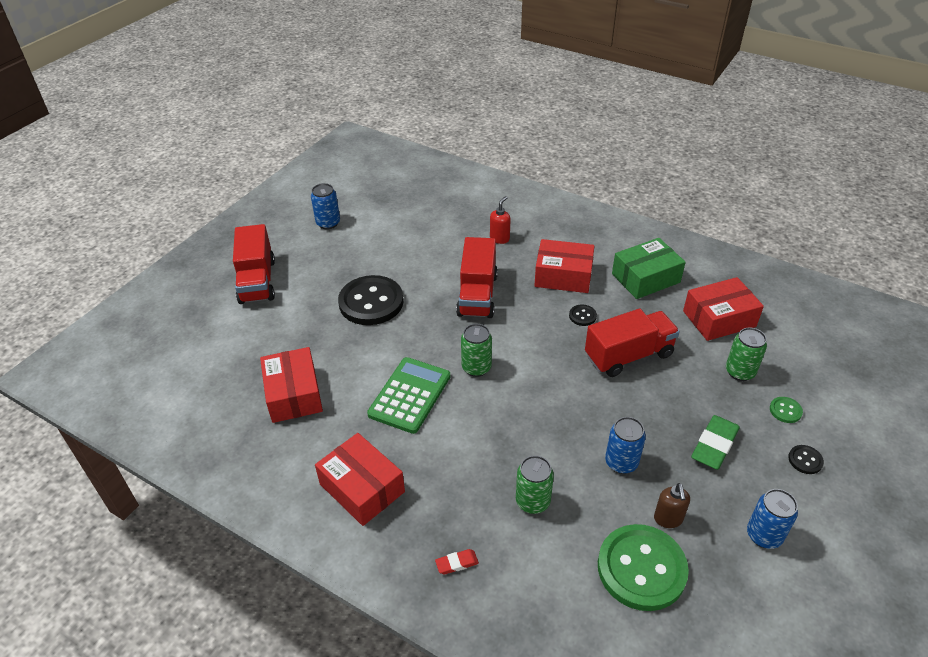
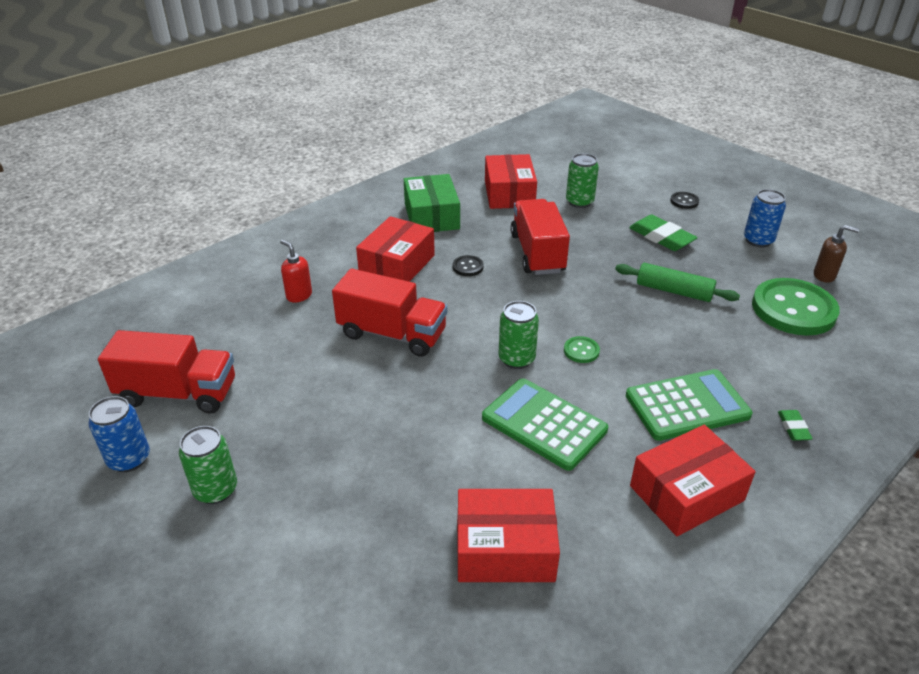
camera: 75 degrees left, 5 degrees down
(257, 281) = (215, 575): red truck -> red truck (178, 393)
(371, 302) = (351, 435): black button -> none
(457, 563) = (793, 427): red eraser -> green eraser
(459, 483) = (687, 405): none -> green calculator
(532, 501) = (716, 357): green can -> green can (216, 490)
(621, 462) = (674, 291): blue can -> green rolling pin
(668, 519) = (740, 282): brown soap dispenser -> brown soap dispenser (824, 276)
(785, 410) = (630, 194): green button -> green button (581, 351)

